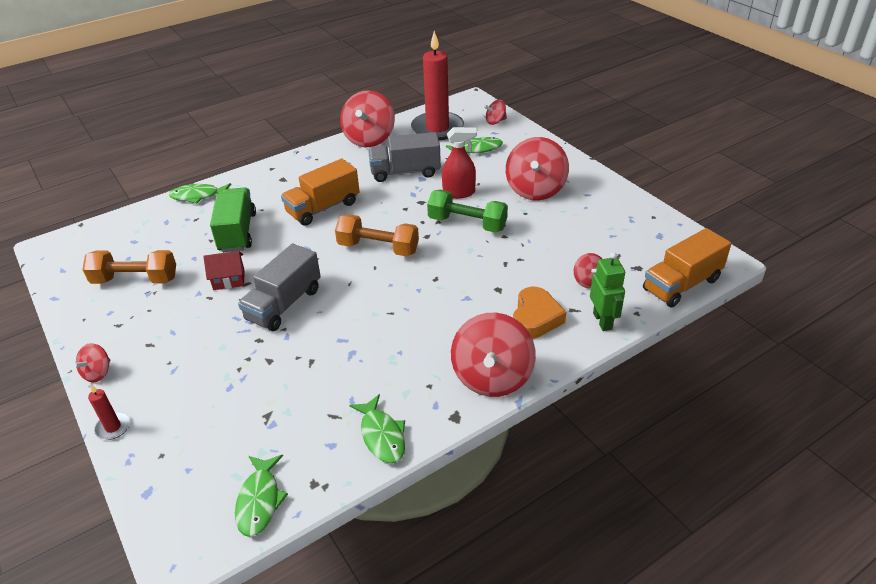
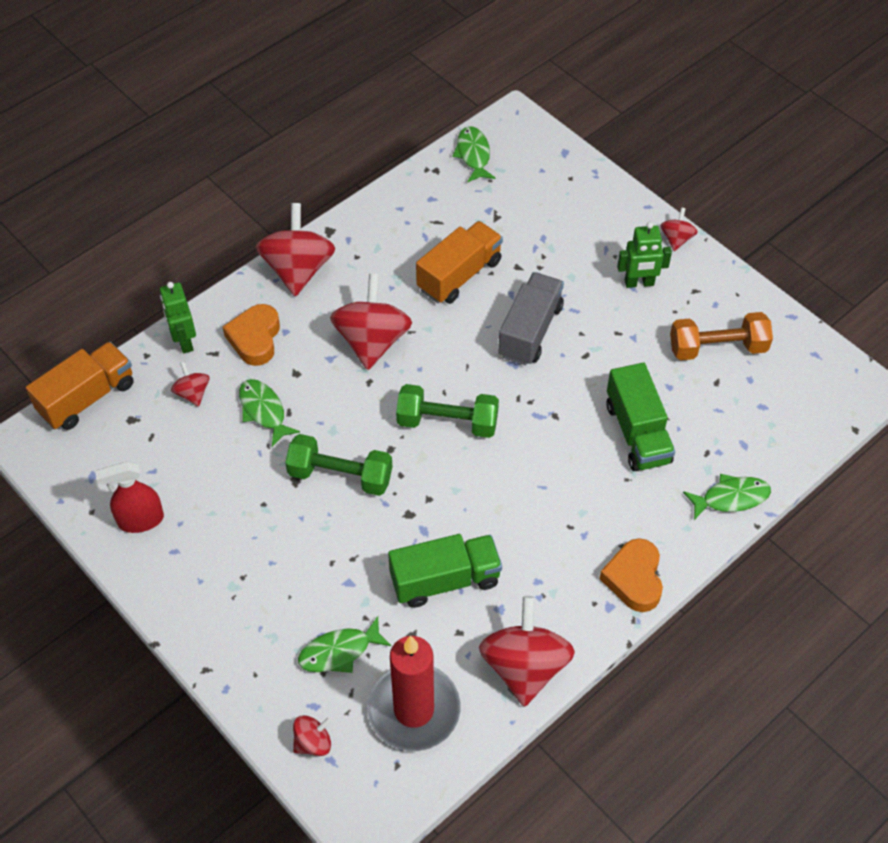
camera: 170 degrees right, 15 degrees up
(113, 427) = (626, 194): red candle -> none
(163, 335) = (639, 283): none -> green robot
(229, 280) = (608, 358): red house -> none
(286, 166) = (634, 578): none -> orange heart
(323, 208) = (542, 489): orange truck -> orange truck (459, 275)
(378, 248) = (447, 422): orange dumbbell -> green dumbbell
(382, 436) = (390, 209): green fish -> green fish (263, 411)
(405, 172) = (445, 580): grey truck -> green truck
(459, 193) = (357, 538): red spray bottle -> red spray bottle (140, 520)
(535, 190) = (248, 554): red spinning top -> red spinning top (372, 341)

